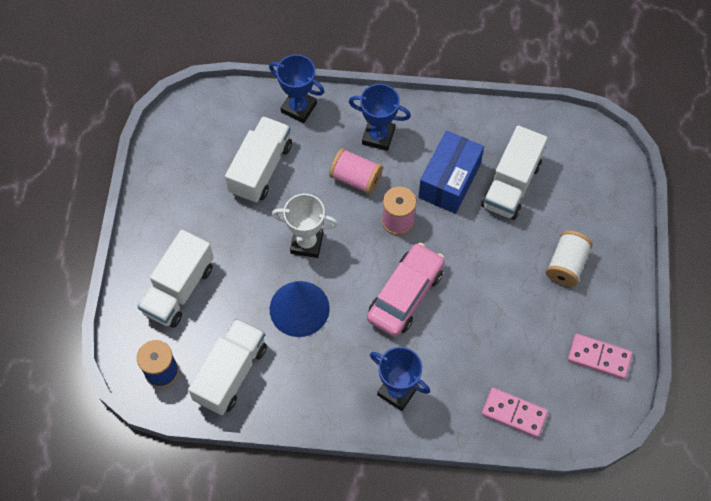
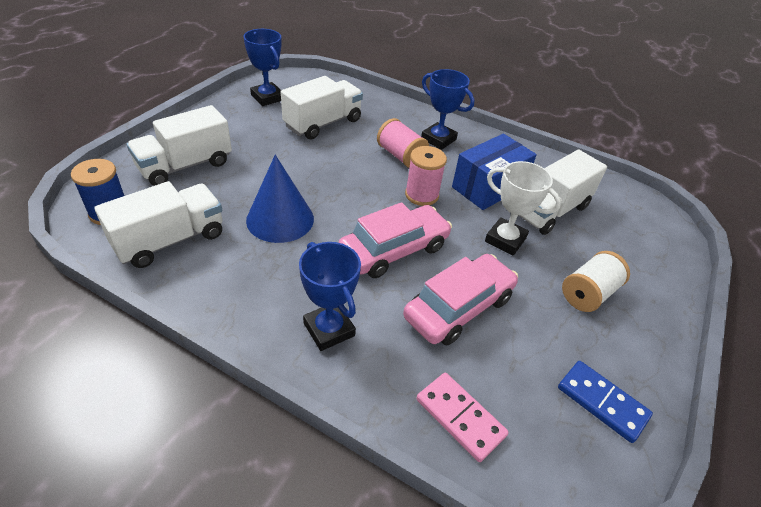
camera: 20 degrees right, 20 degrees down
(299, 108) = (382, 104): blue trophy -> blue trophy (267, 97)
(307, 243) = (325, 179): white trophy -> white trophy (505, 240)
(478, 326) = (459, 308): none -> pink car
(599, 357) = (602, 402): pink domino -> blue domino

